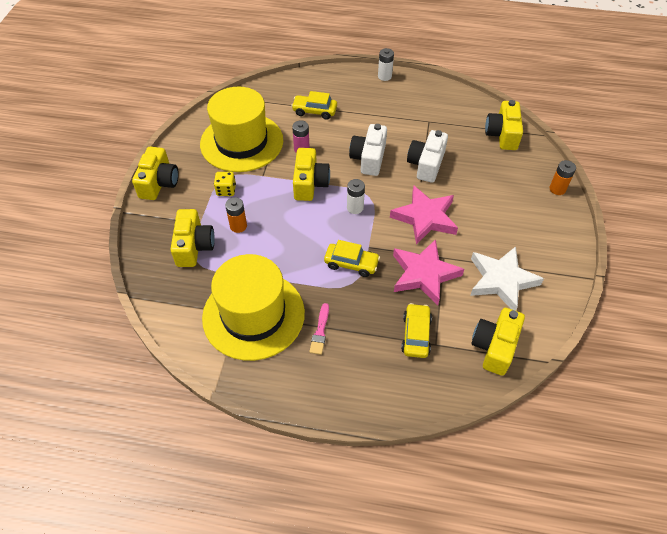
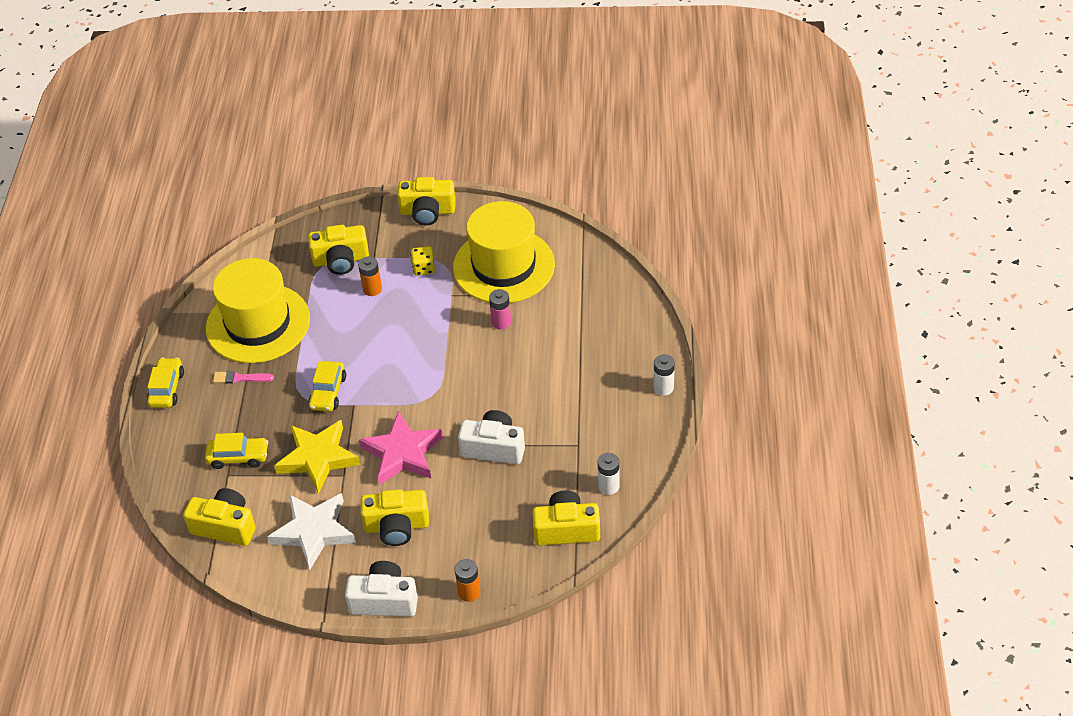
camera: 85 degrees right, 5 degrees down
(310, 183) = (444, 339): yellow camera -> yellow camera (397, 526)
(314, 111) = (573, 324): yellow car -> yellow car (166, 389)
(355, 208) = (411, 385): white battery -> white battery (608, 486)
(368, 158) = (495, 389): white camera -> white camera (384, 600)
(424, 274) = (318, 458): pink star -> yellow star

